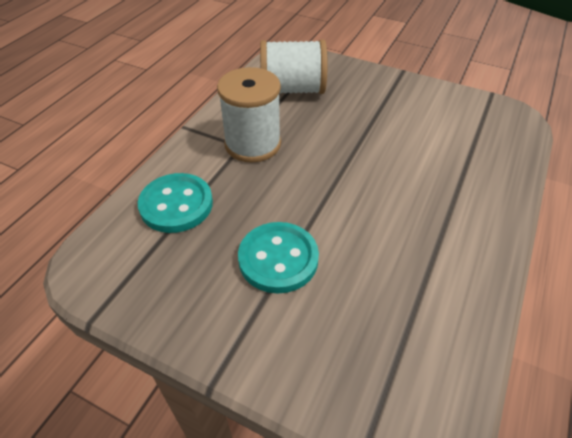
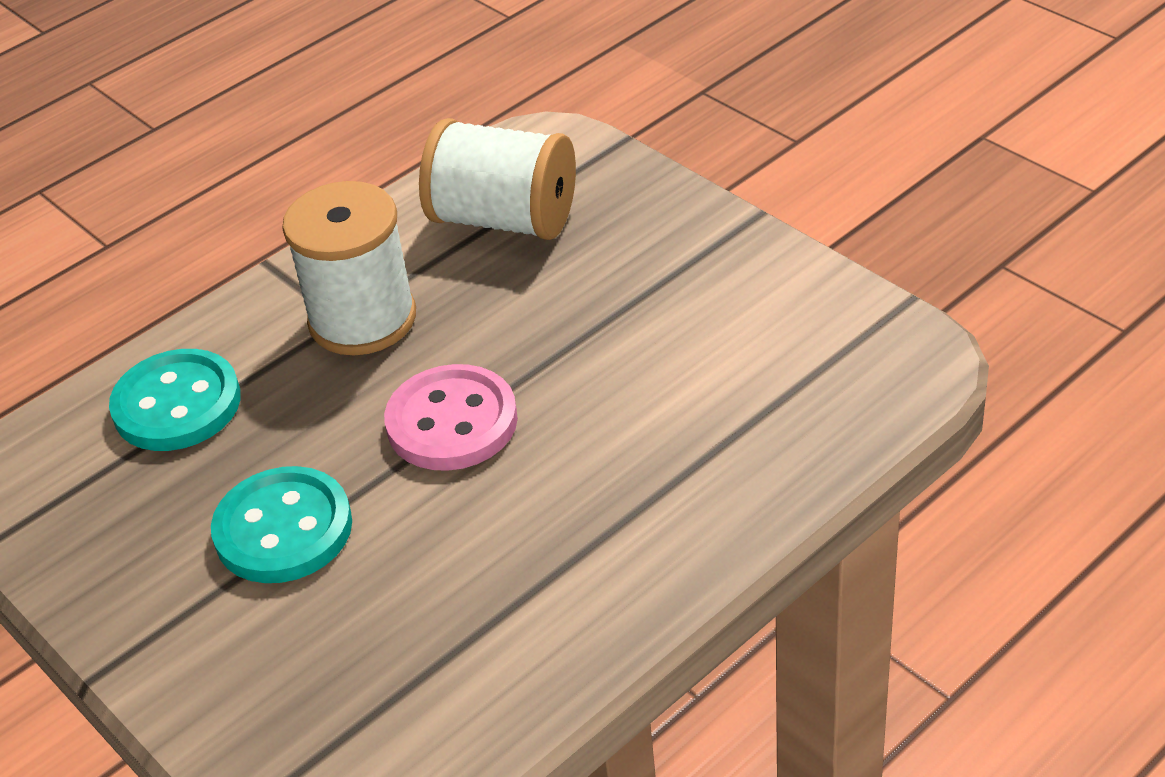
camera: 25 degrees right, 5 degrees down
(331, 183) = (452, 422): none -> pink button

